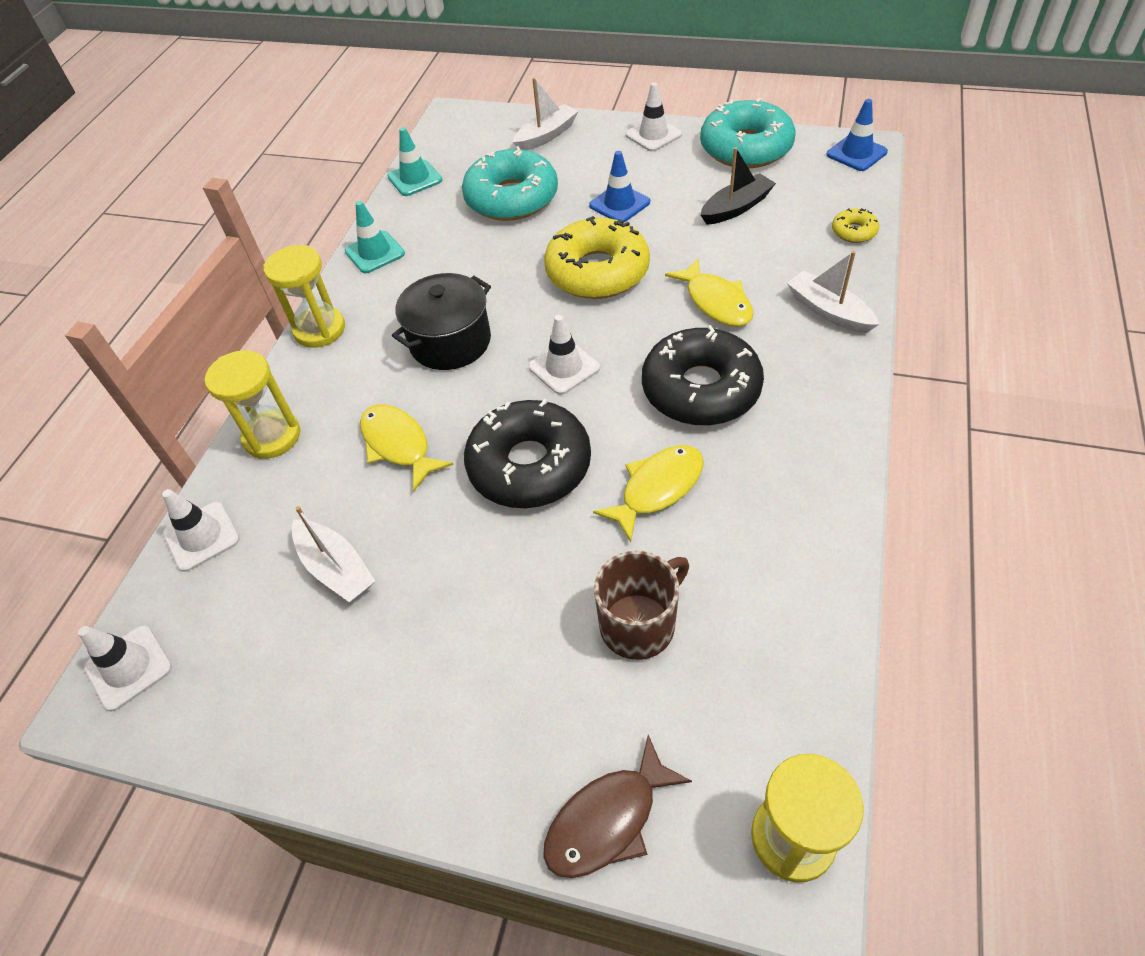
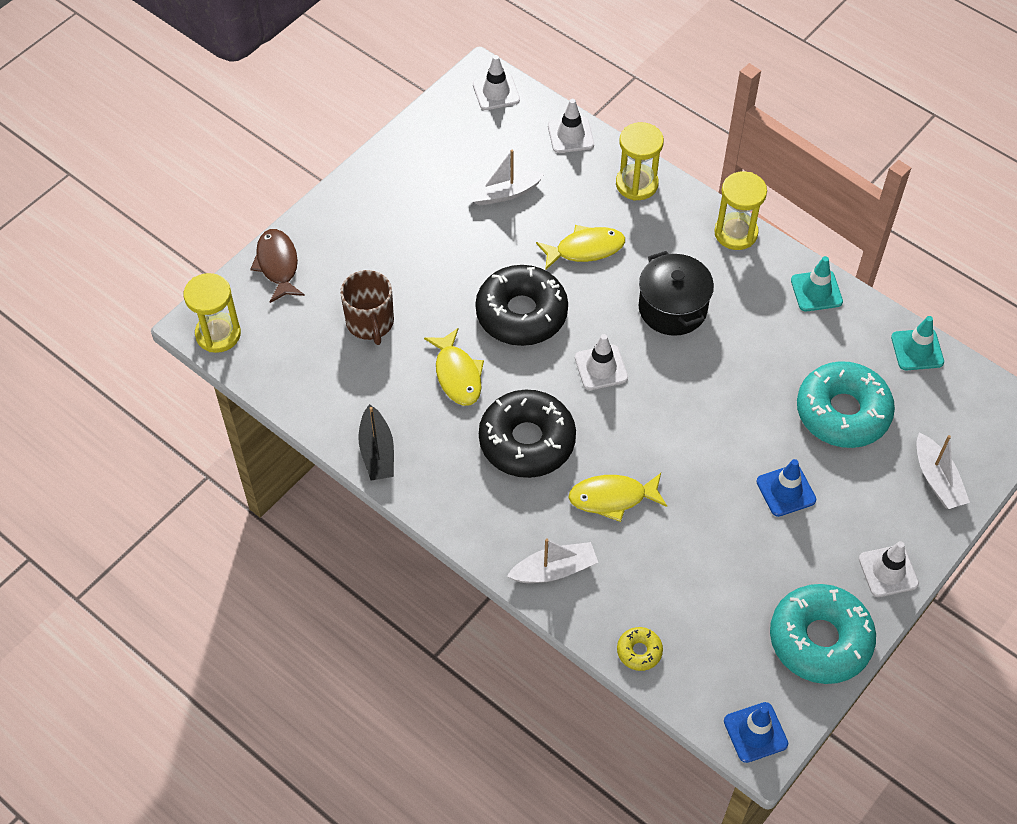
camera: 110 degrees right, 5 degrees up
(597, 271) = (699, 434): yellow donut -> none
(736, 208) = (727, 579): black boat -> black boat (377, 452)

